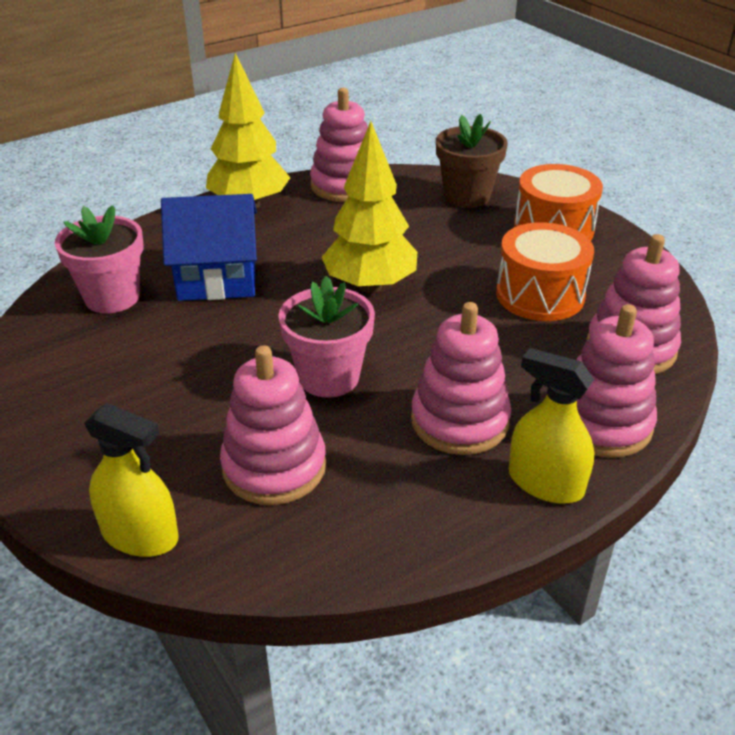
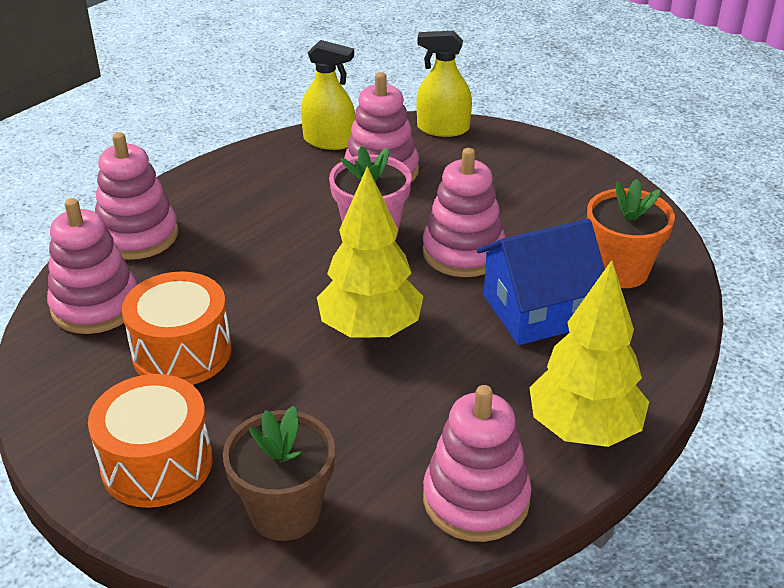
camera: 165 degrees right, 0 degrees up
(112, 297) = (620, 271): pink flower pot -> orange flower pot
(459, 421) = (254, 219): pink stacking toy -> pink stacking toy (463, 252)
(545, 483) = (187, 191): yellow spray bottle -> yellow spray bottle (329, 141)

